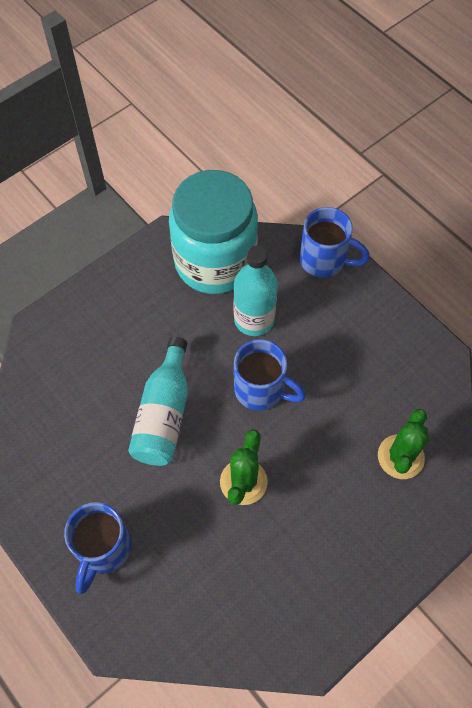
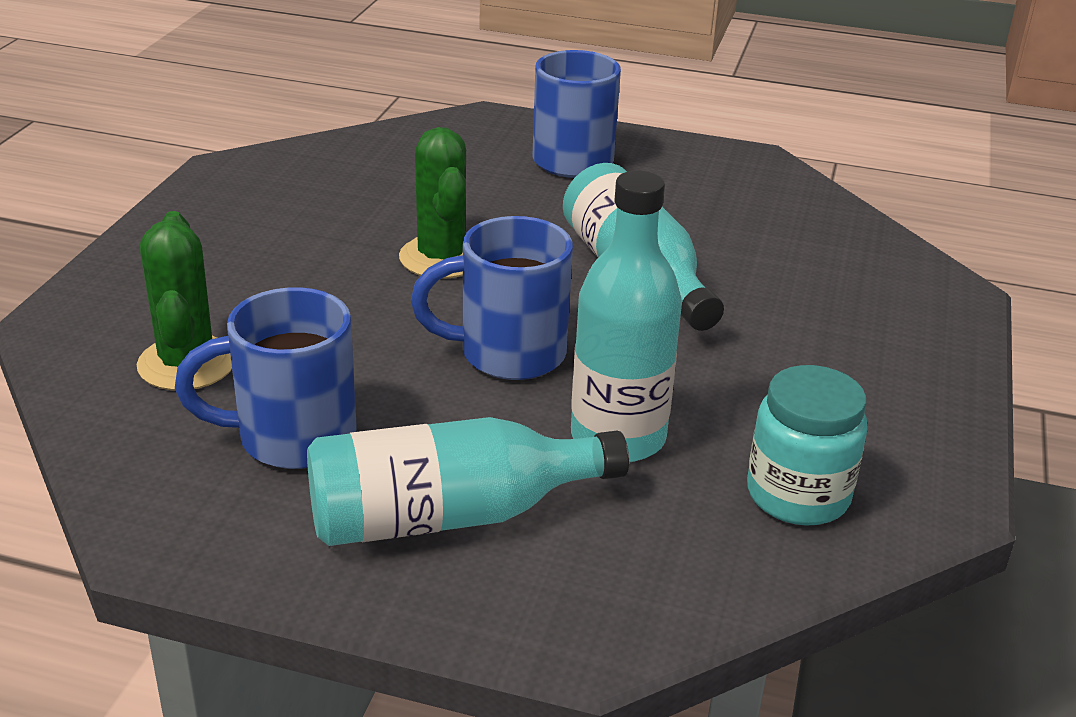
camera: 145 degrees right, 30 degrees down
(215, 262) = (798, 495): turquoise jar -> turquoise jar, size x0.50
(325, 260) = (566, 605): blue mug -> blue mug (291, 438)
(339, 314) = (449, 516): none -> turquoise bottle

